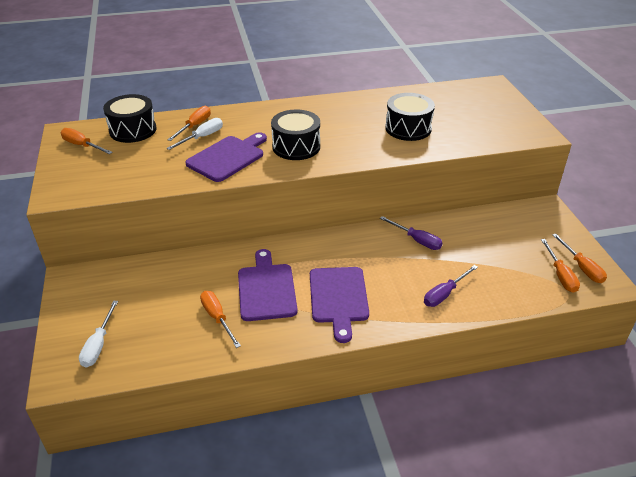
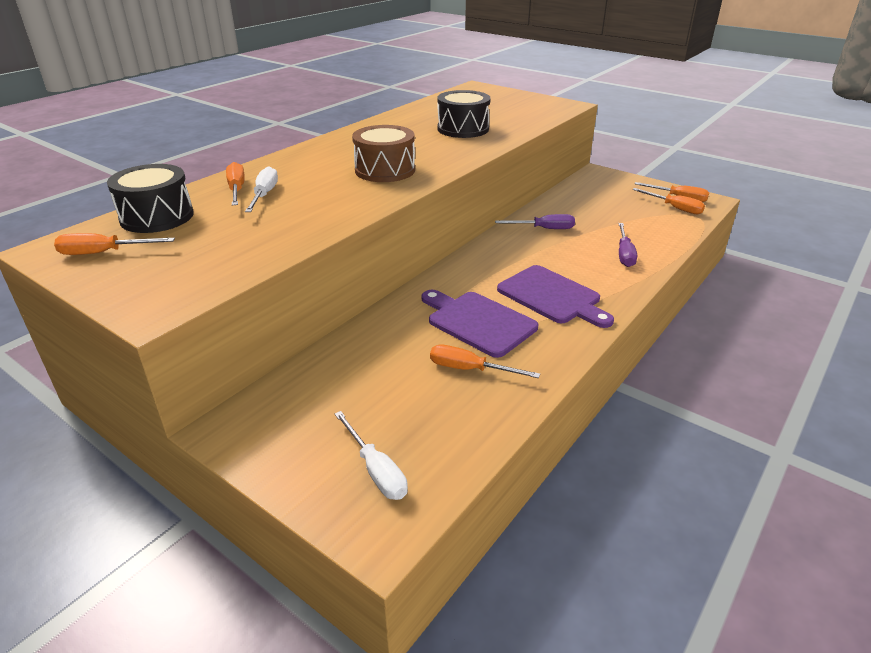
camera: 40 degrees left, 5 degrees down
(228, 157) = (327, 200): purple cutting board -> none
(296, 147) = (385, 170): black drum -> brown drum

